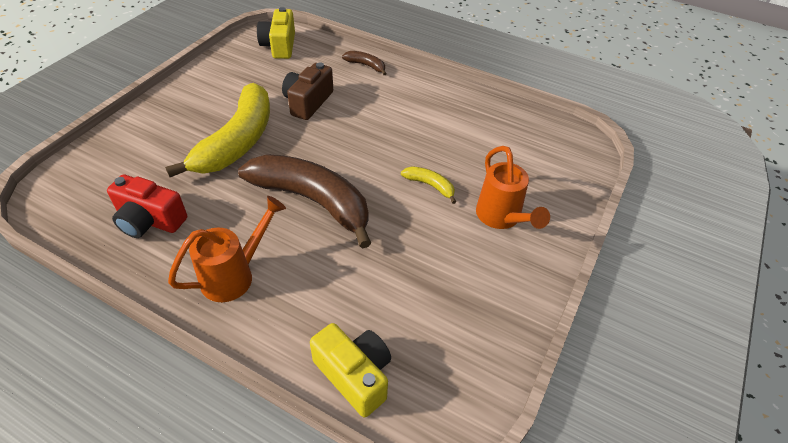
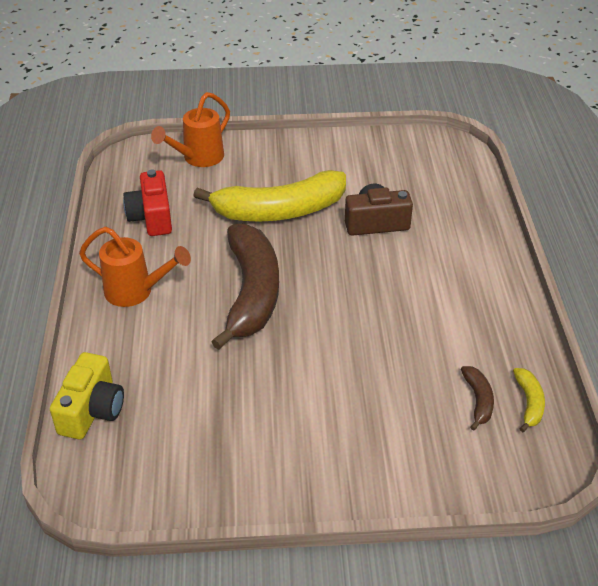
camera: 60 degrees right, 5 degrees down
(279, 46) = (437, 161): yellow camera -> none
(366, 65) = (478, 231): brown banana -> brown banana (478, 400)
(430, 185) = (345, 361): yellow banana -> yellow banana (529, 403)
(501, 218) = (349, 436): orange watering can -> orange watering can (198, 158)

